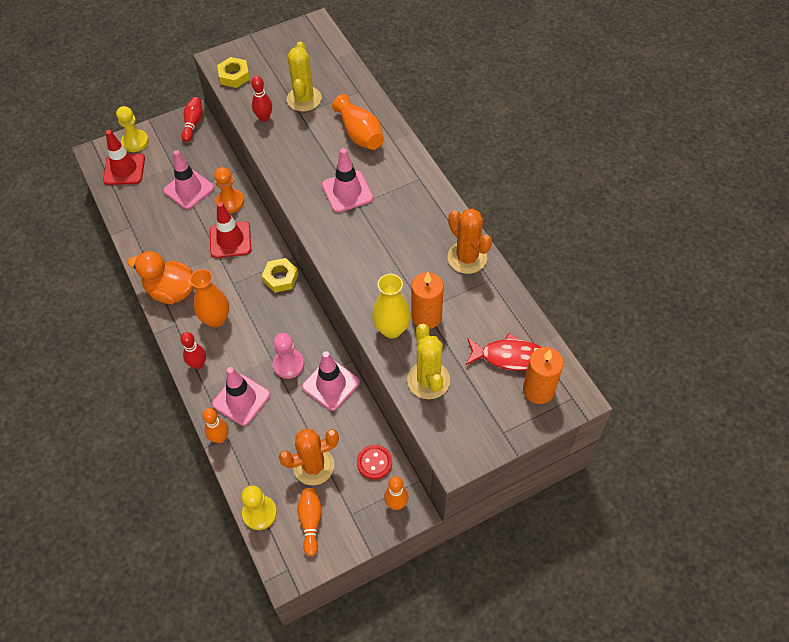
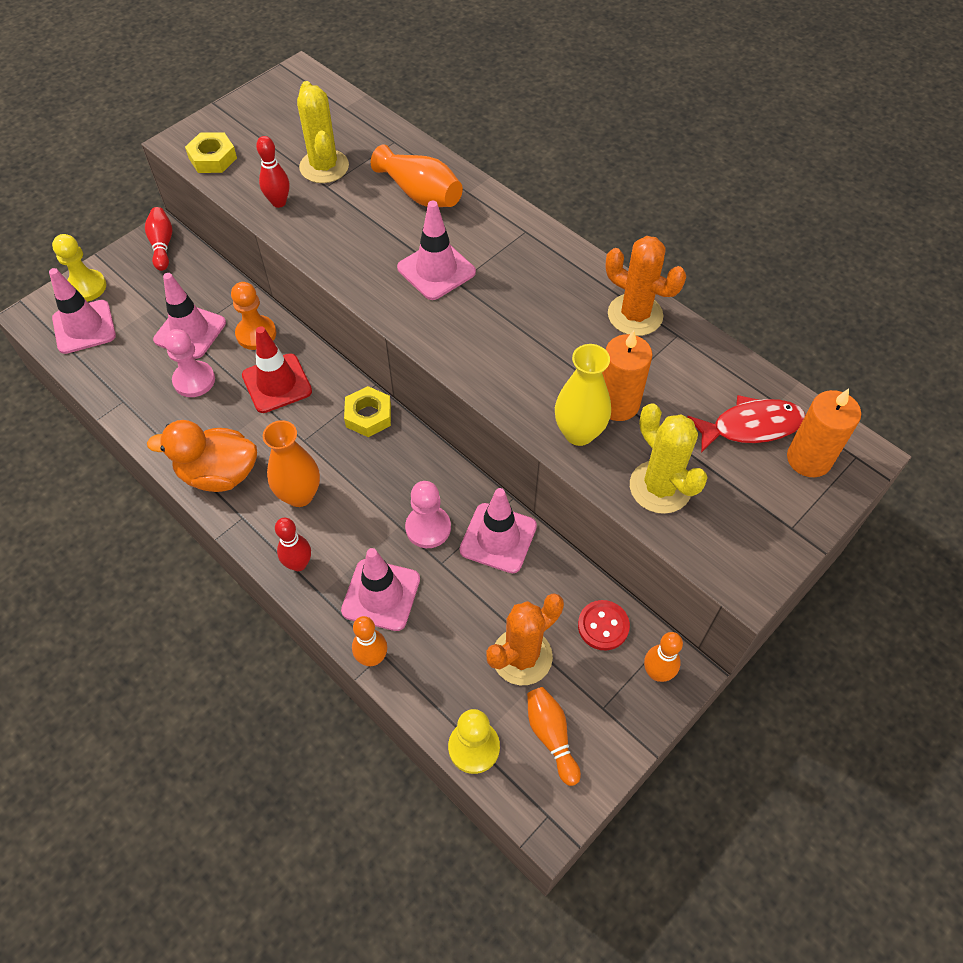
camera: 20 degrees left, 0 degrees up
(124, 169) = (84, 327): red traffic cone -> pink traffic cone
(179, 224) = (194, 380): none -> pink pawn

